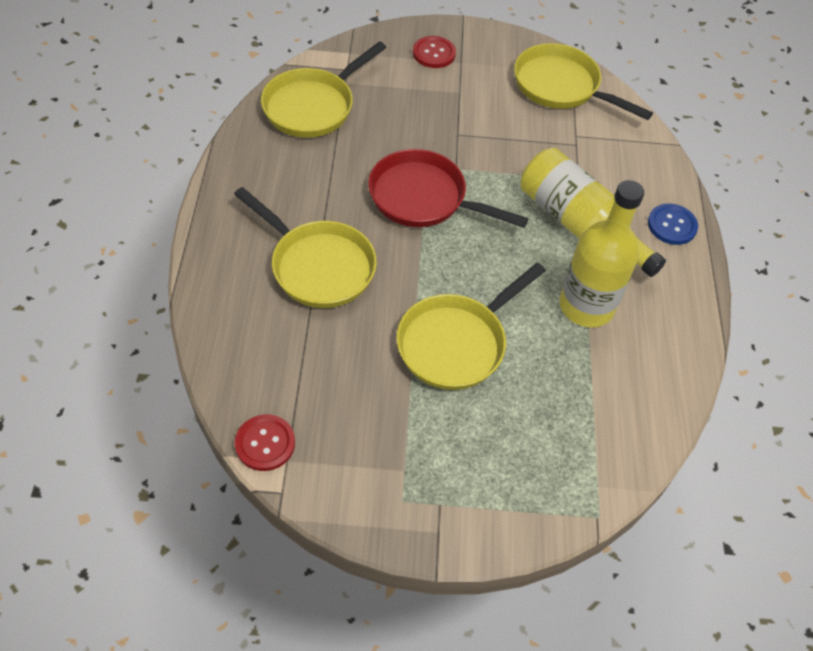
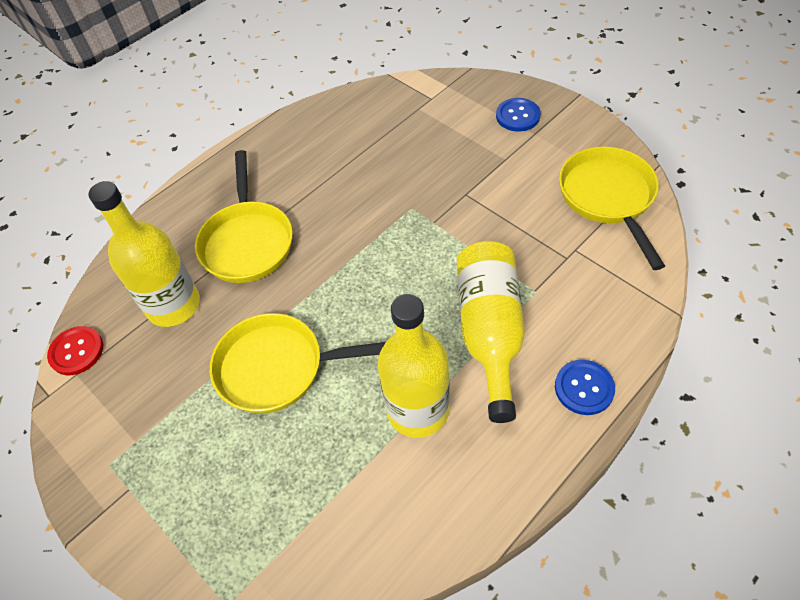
camera: 50 degrees right, 0 degrees up
(311, 353) = (173, 305): none -> yellow bottle
(313, 106) = (374, 116): yellow pan -> none
(424, 198) = (380, 233): red pan -> none
(434, 53) = (518, 116): red button -> blue button

